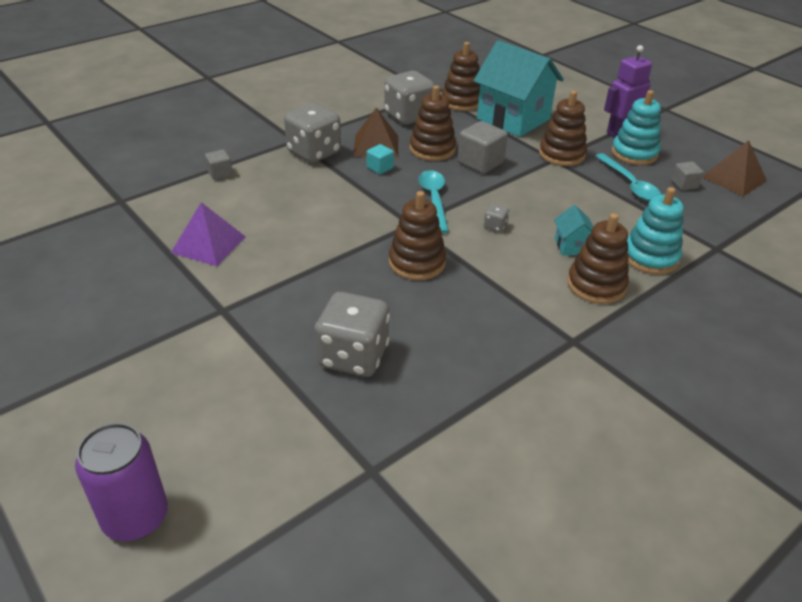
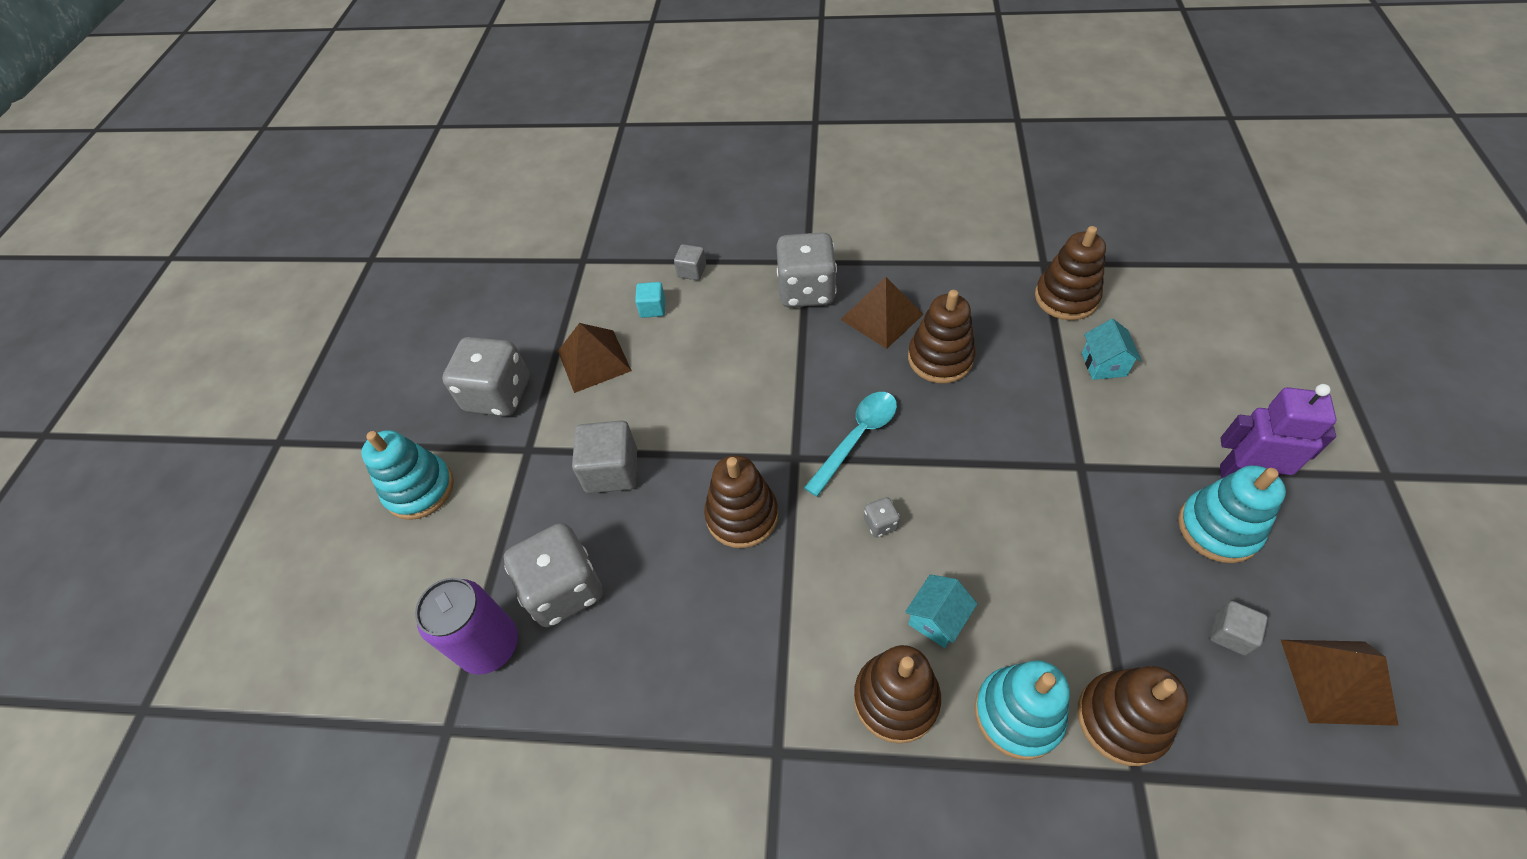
camera: 50 degrees right, 15 degrees up
(135, 517) = (280, 619): purple can -> purple can (490, 645)
(159, 376) = (420, 489): none -> turquoise stacking toy
(209, 244) = (594, 360): purple pyramid -> brown pyramid
(380, 168) = (850, 353): turquoise cube -> turquoise cube (652, 308)
(408, 116) = (969, 289): grey dice -> grey dice (498, 395)
(480, 163) = (974, 414): grey cube -> grey cube (611, 470)
(513, 119) = (1103, 364): turquoise house -> turquoise house, size x0.43
(561, 154) = (1102, 464): brown stacking toy -> brown stacking toy (1122, 719)
(629, 184) = (1141, 577): turquoise spoon -> none

